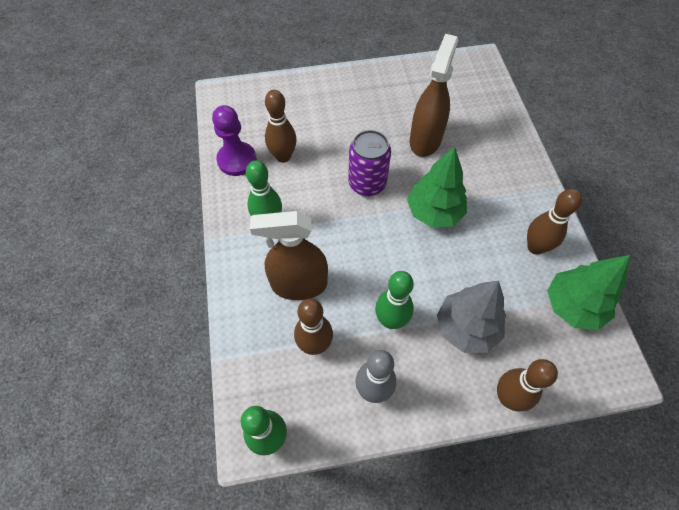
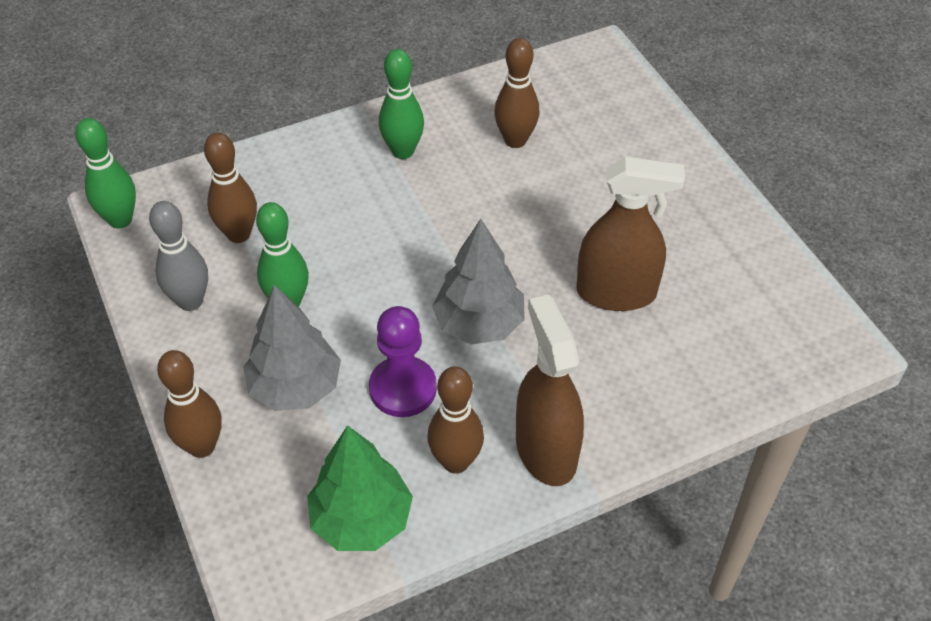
camera: 75 degrees right, 10 degrees down
(237, 160) = (491, 97): purple pawn -> purple pawn (403, 388)
(299, 284) = (318, 201): brown spray bottle -> brown spray bottle (546, 450)
(367, 183) = (503, 238): purple can -> none
(434, 212) = (479, 324): green tree -> grey tree

